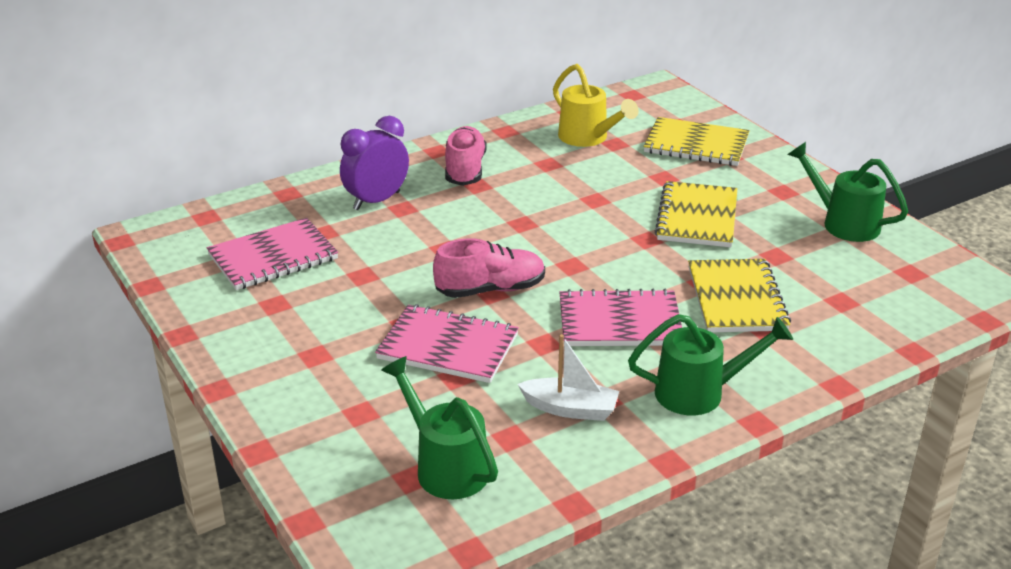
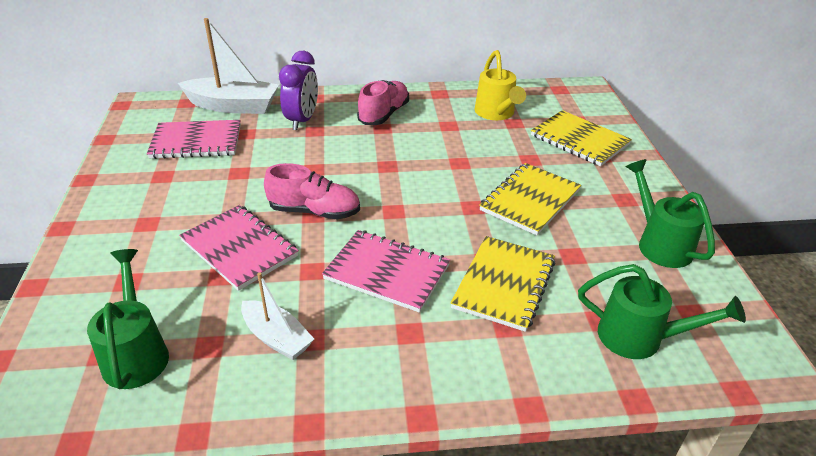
camera: 25 degrees right, 5 degrees up
(272, 206) = (233, 106): none -> white boat
(376, 201) = (302, 120): purple clock -> purple clock turned 120 degrees clockwise
(699, 393) = (395, 364): green watering can -> green watering can (639, 338)

